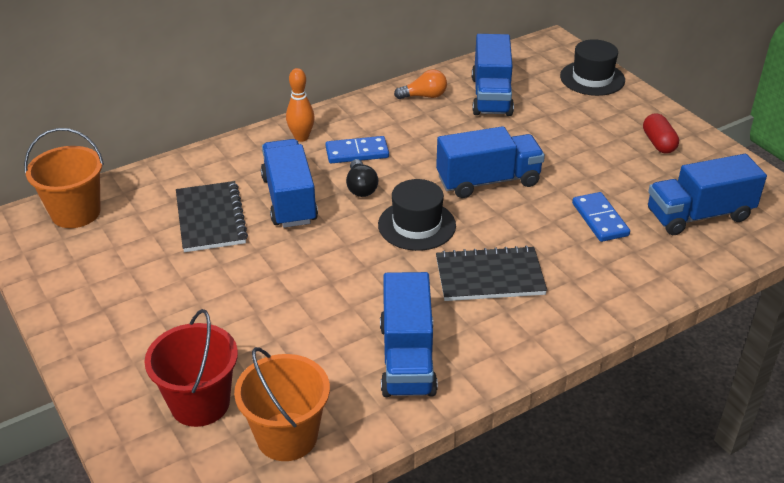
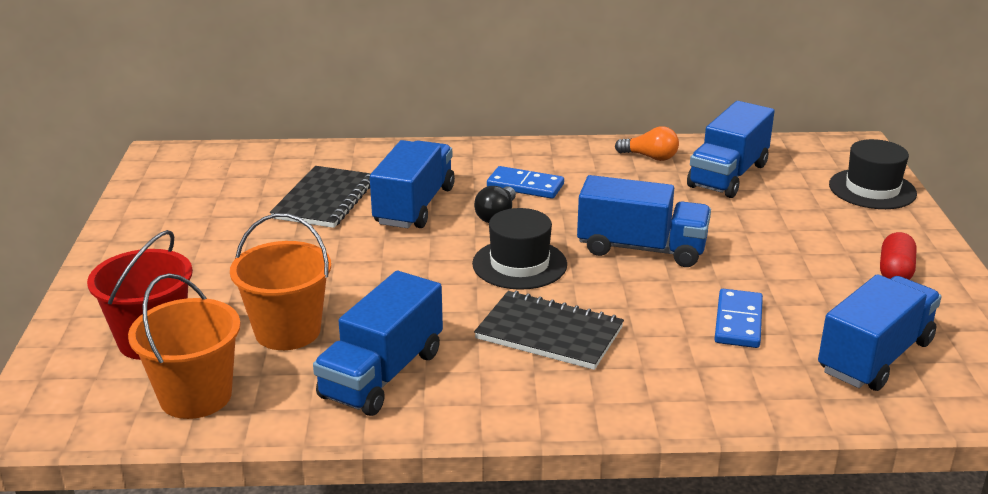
camera: 30 degrees right, 10 degrees down
(76, 213) = (216, 162): orange bucket -> orange bucket (287, 331)
(301, 137) = (482, 159): orange bowling pin -> none
(699, 215) = (875, 357): blue truck -> blue truck turned 120 degrees clockwise

